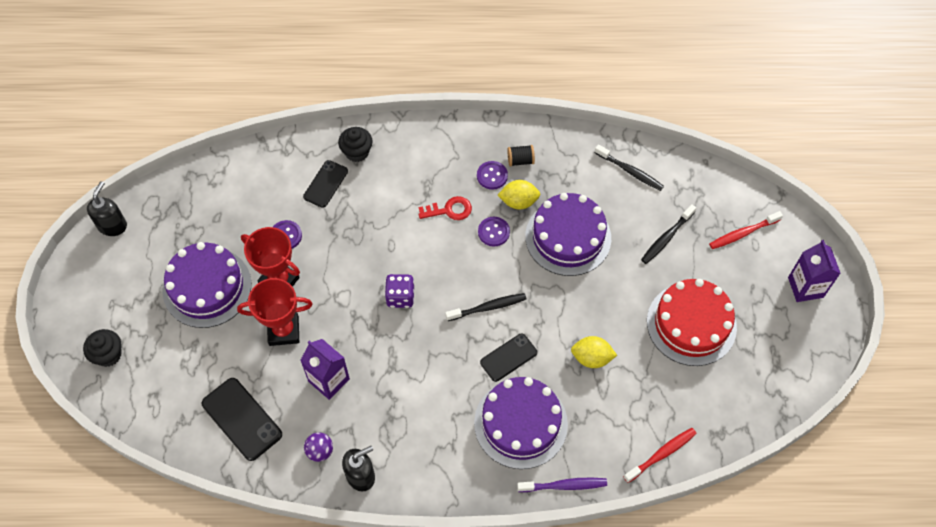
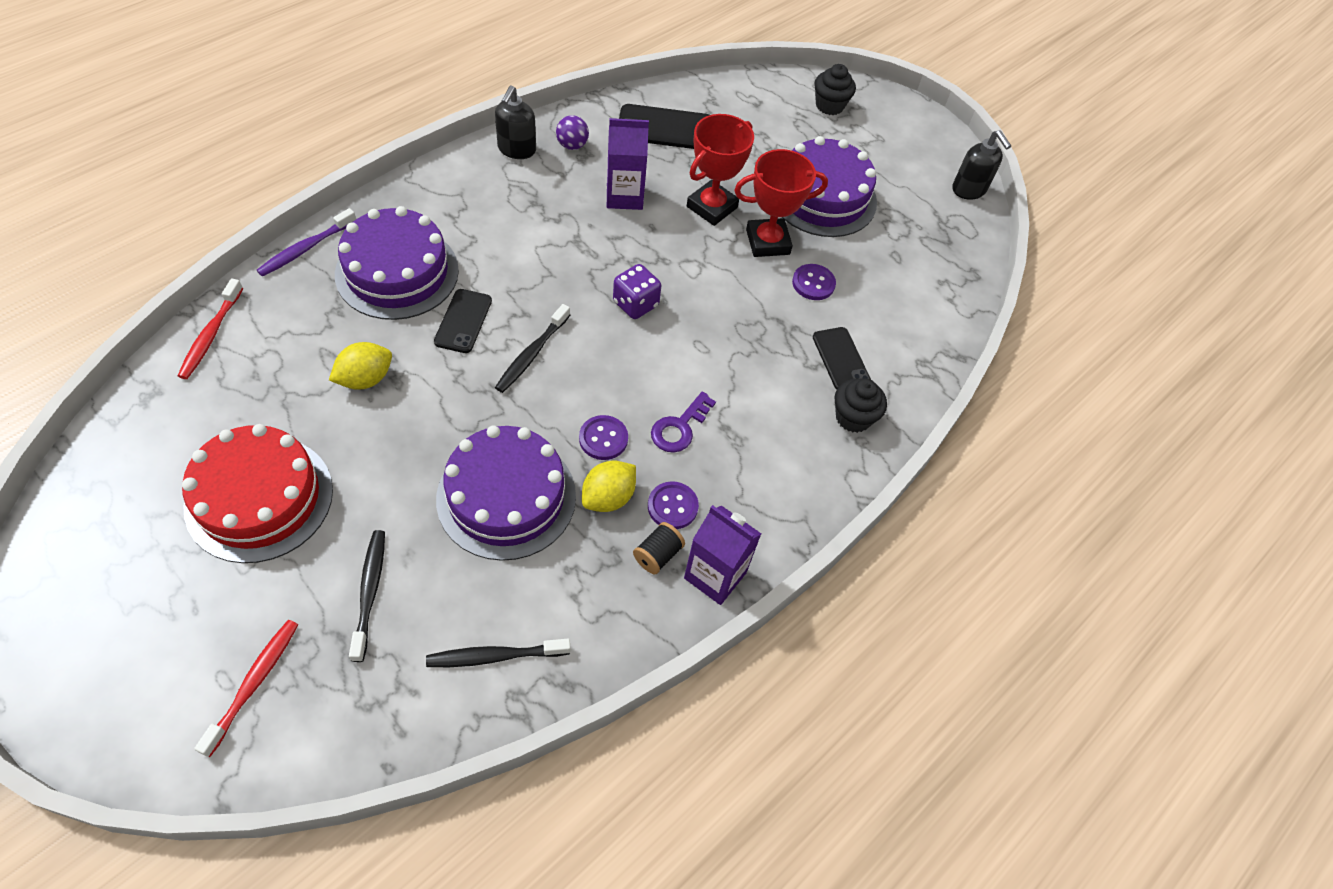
camera: 130 degrees right, 5 degrees down
(449, 210) = (679, 427): red key -> purple key
(805, 287) = (105, 666): purple carton -> purple carton (715, 575)

